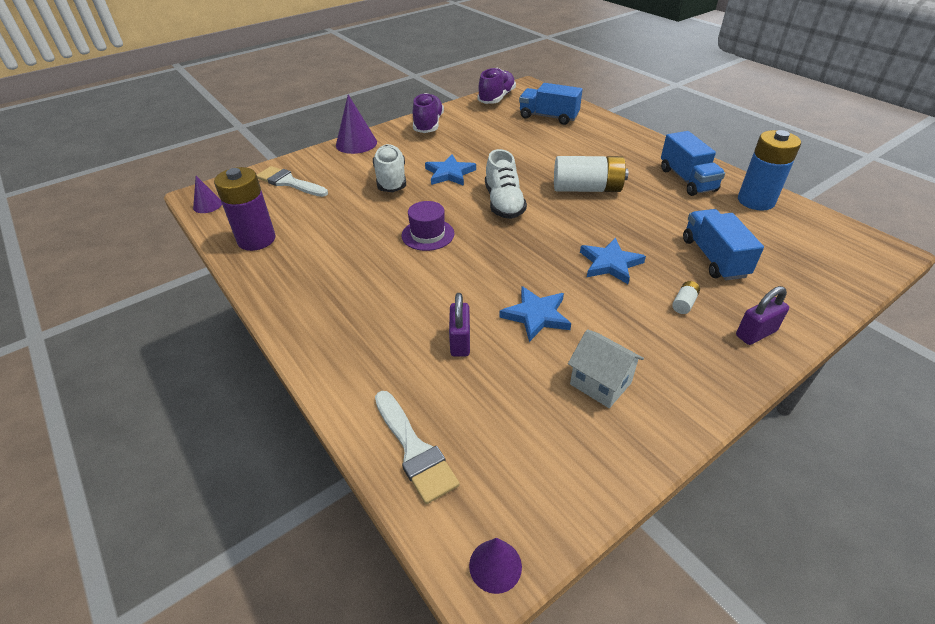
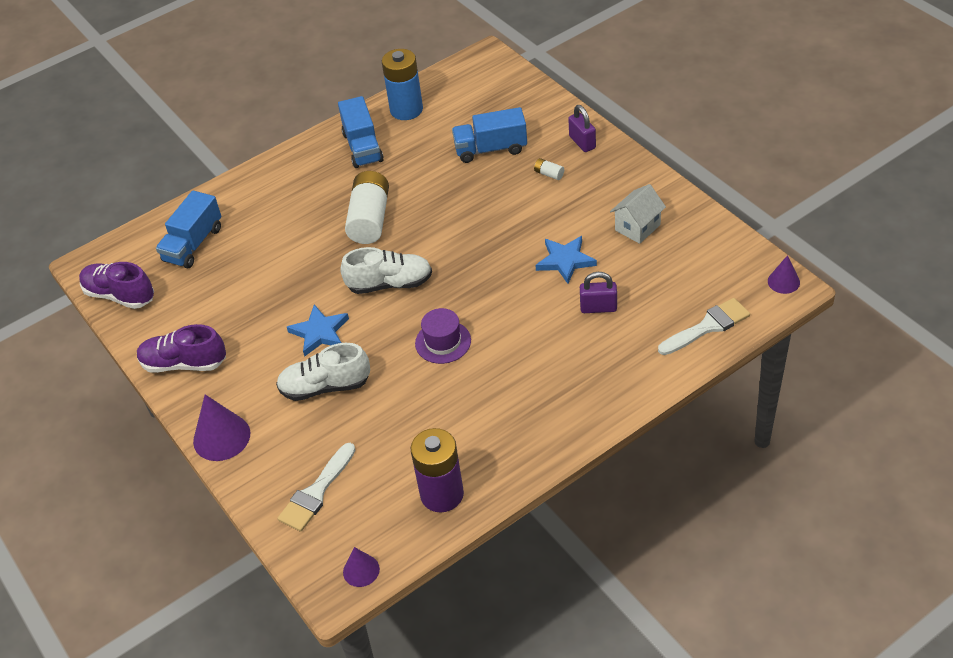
camera: 85 degrees left, 5 degrees up
(610, 263) = (496, 212): blue star -> none
(687, 180) = (362, 147): blue truck -> blue truck turned 90 degrees clockwise

